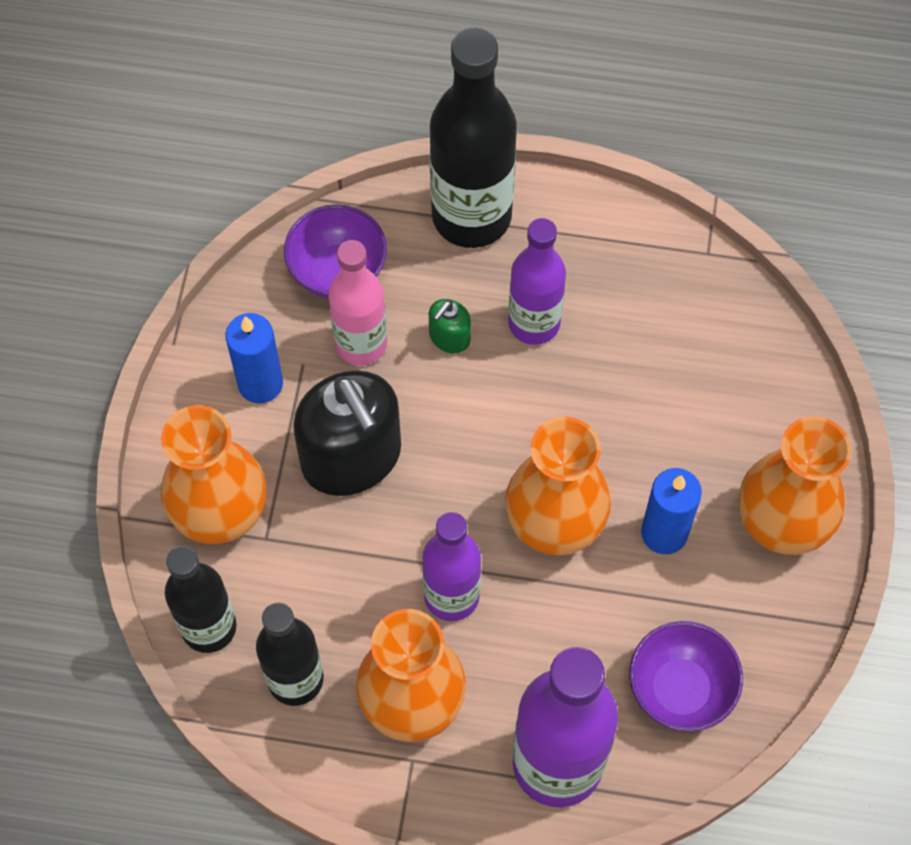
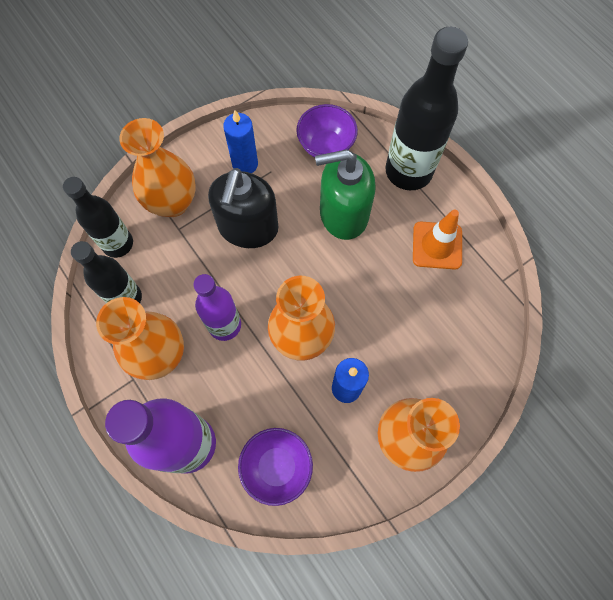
camera: 45 degrees right, 5 degrees up
(361, 344) = (303, 184): pink bottle -> none
(449, 337) = (343, 214): green soap dispenser -> green soap dispenser, size x2.29
(534, 323) = (387, 241): purple bottle -> none
(596, 277) = (437, 245): none -> orange traffic cone

